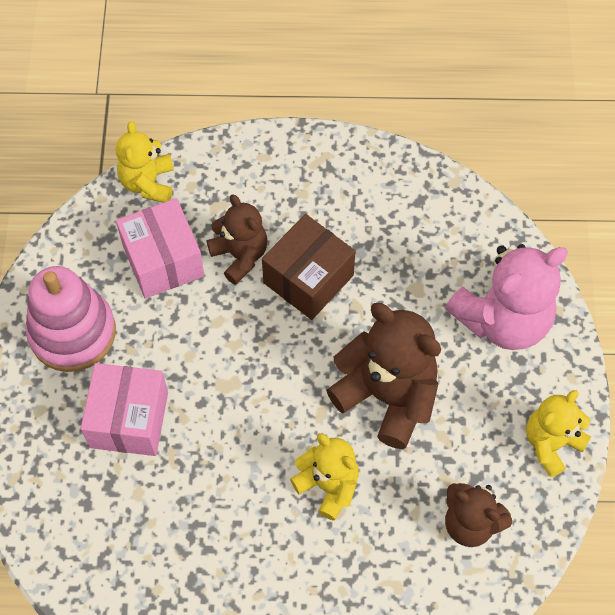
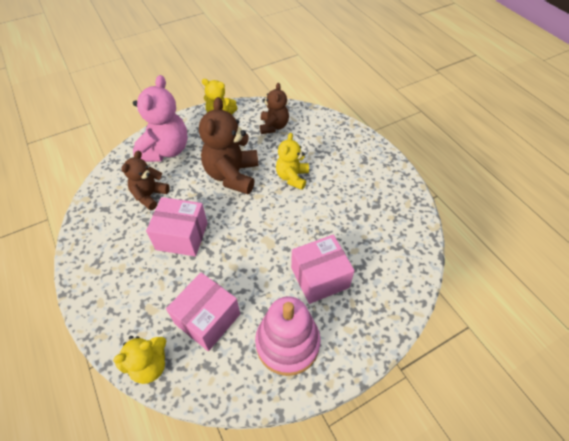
camera: 120 degrees left, 10 degrees down
(240, 255) = (182, 277): brown teddy bear -> brown teddy bear (150, 195)
(308, 279) = (182, 236): brown box -> pink box
(503, 320) = (165, 150): pink teddy bear -> pink teddy bear turned 75 degrees clockwise

